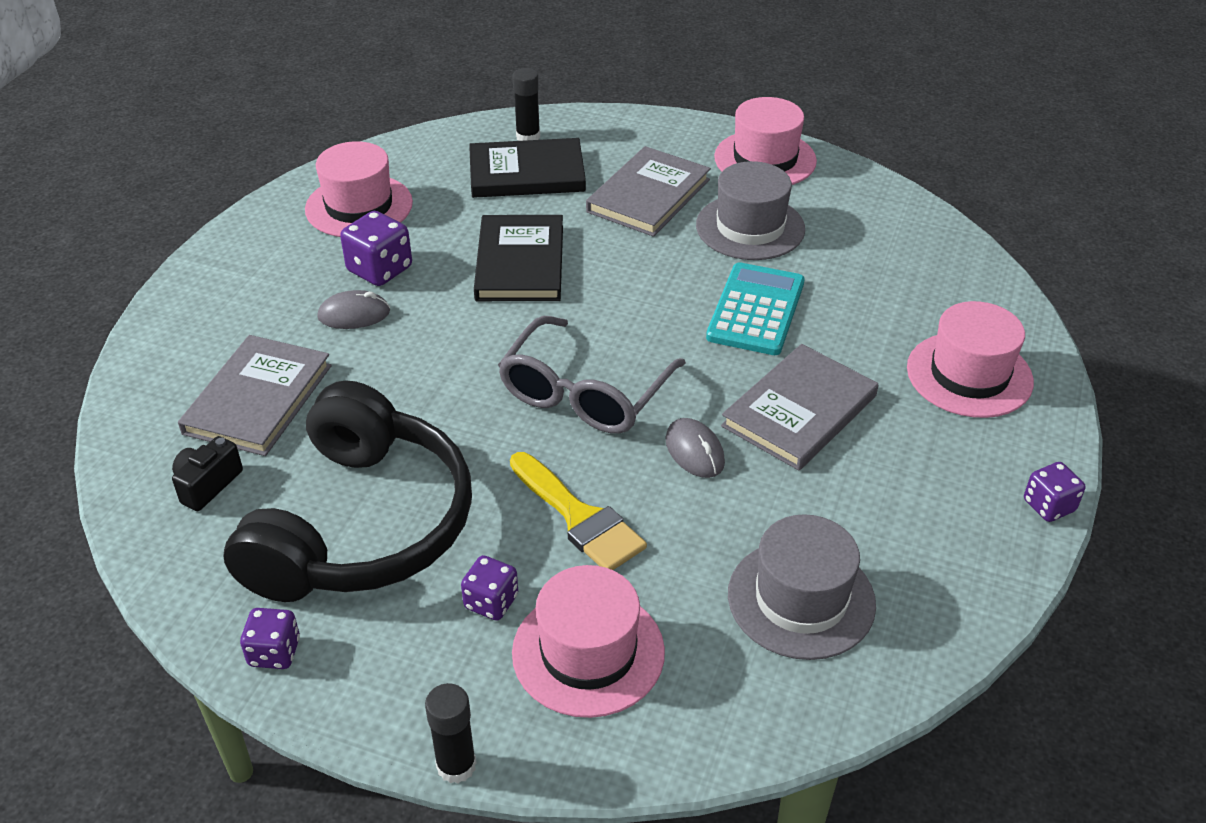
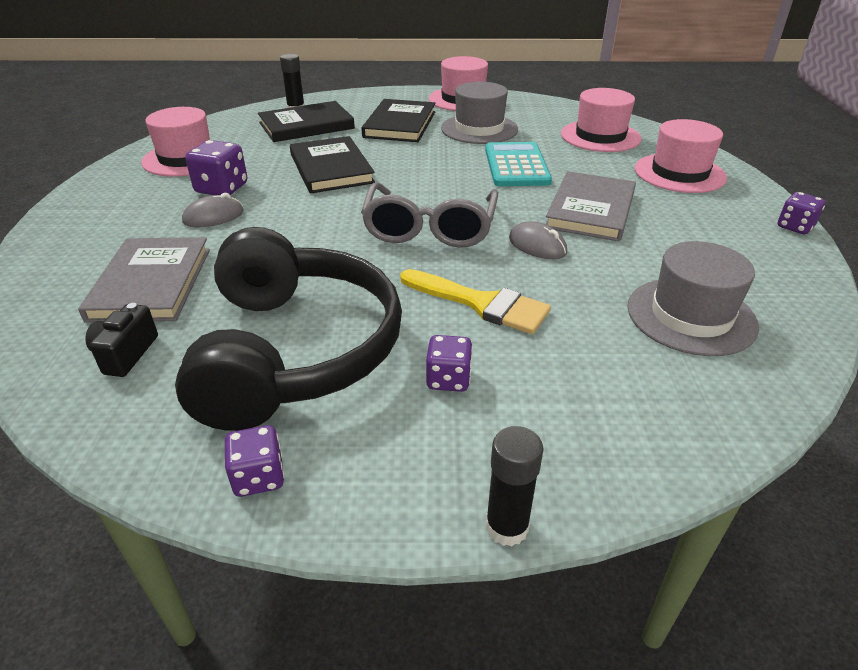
camera: 20 degrees left, 5 degrees down
(588, 652) = (559, 395): pink hat -> pink hat (600, 136)
(648, 196) = (400, 124): grey book -> black book

